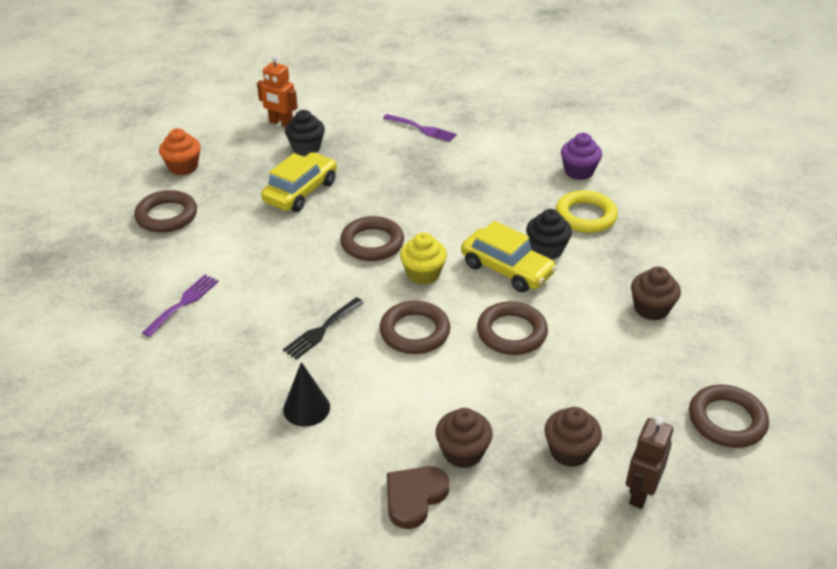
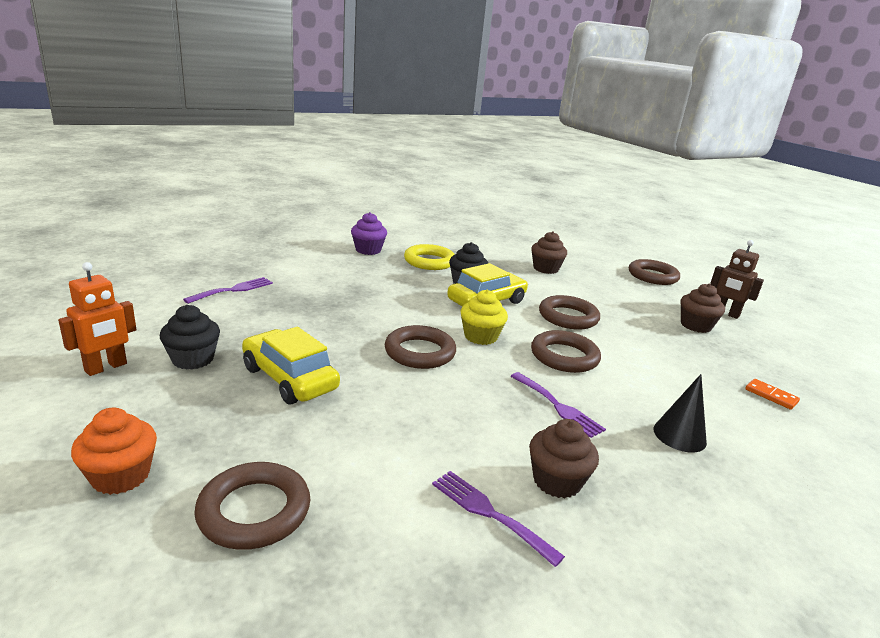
camera: 80 degrees left, 15 degrees down
(321, 330) = (558, 406): black fork -> purple fork
(414, 497) = (771, 396): brown heart -> orange domino
(463, 452) = (711, 365): brown cupcake -> brown cupcake (556, 481)

